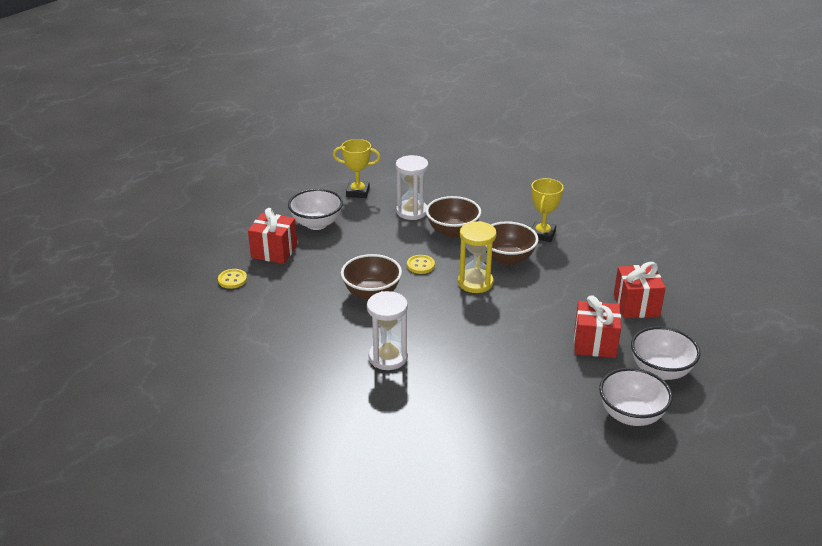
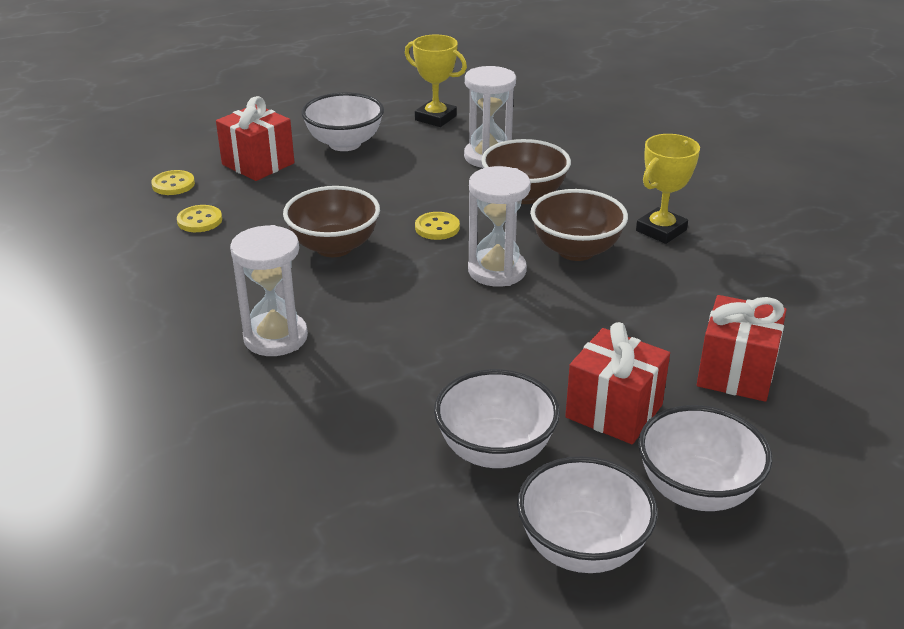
camera: 25 degrees right, 0 degrees up
(273, 299) = (199, 220): none -> yellow button
(475, 283) = (497, 271): yellow hourglass -> white hourglass
(555, 382) = (495, 451): none -> white bowl

